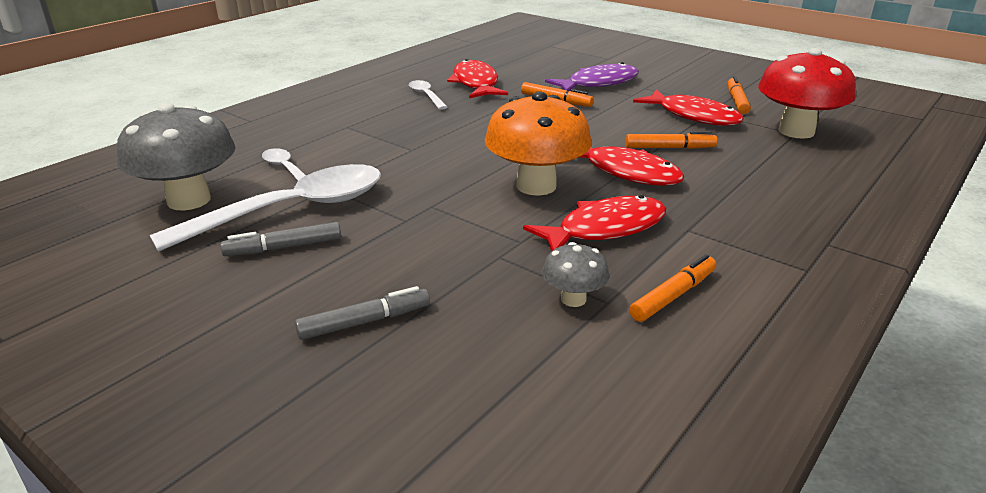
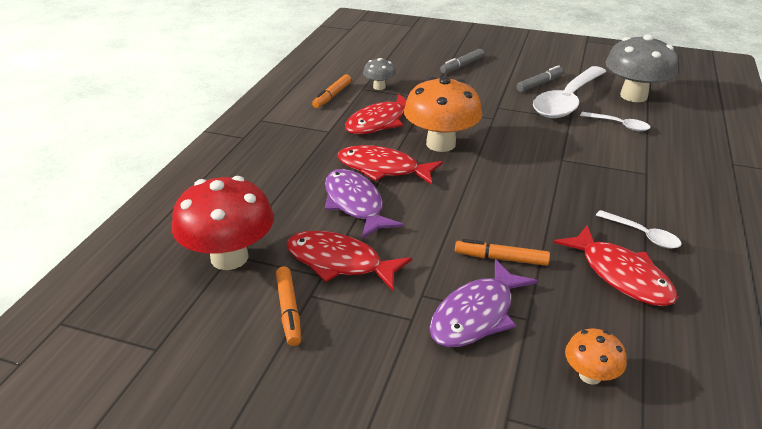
camera: 160 degrees right, 5 degrees up
(549, 61) = (590, 375): none -> orange mushroom
(669, 148) = (355, 204): orange marker -> purple fish

